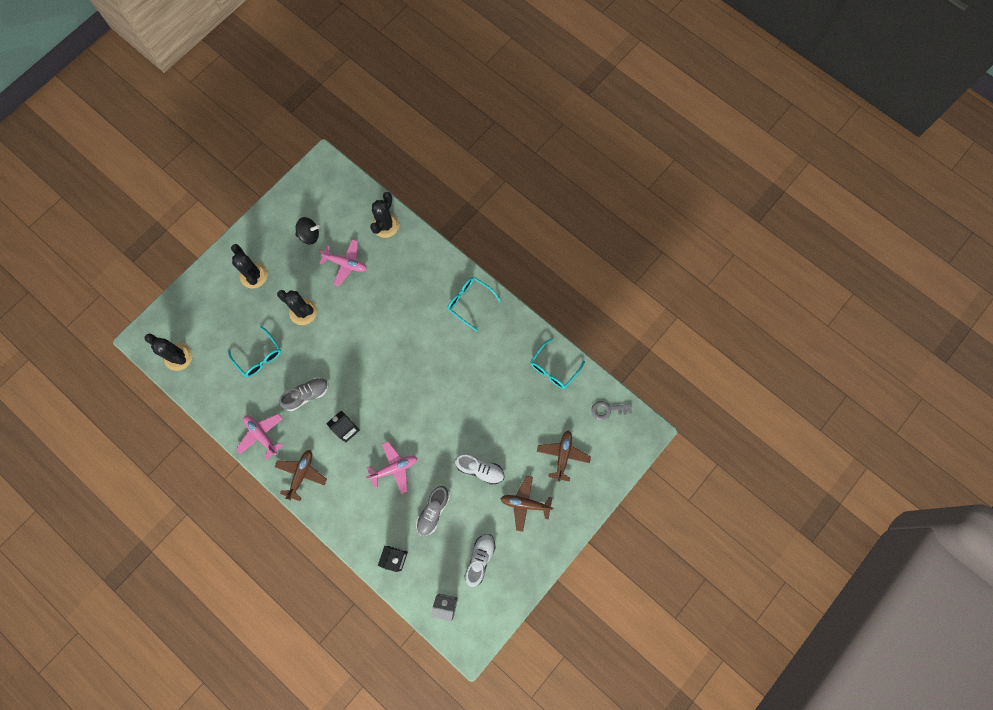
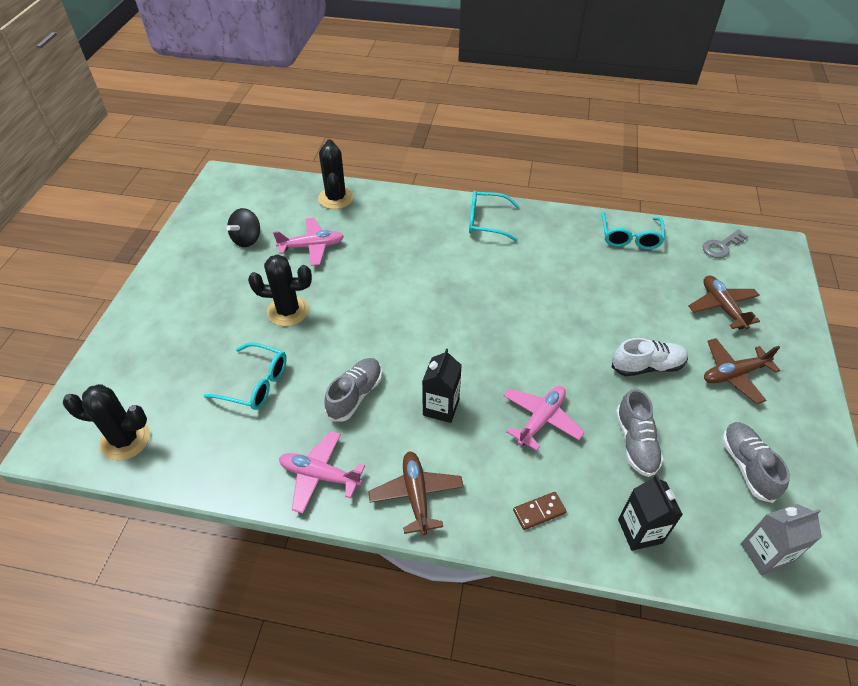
camera: 30 degrees left, 25 degrees down
(253, 275) = (194, 303): black cactus -> none
(309, 235) = (247, 239): black spinning top -> black spinning top turned 150 degrees clockwise
(354, 519) = (539, 512): none -> brown domino
(480, 559) = (747, 466): white shoe -> grey shoe

